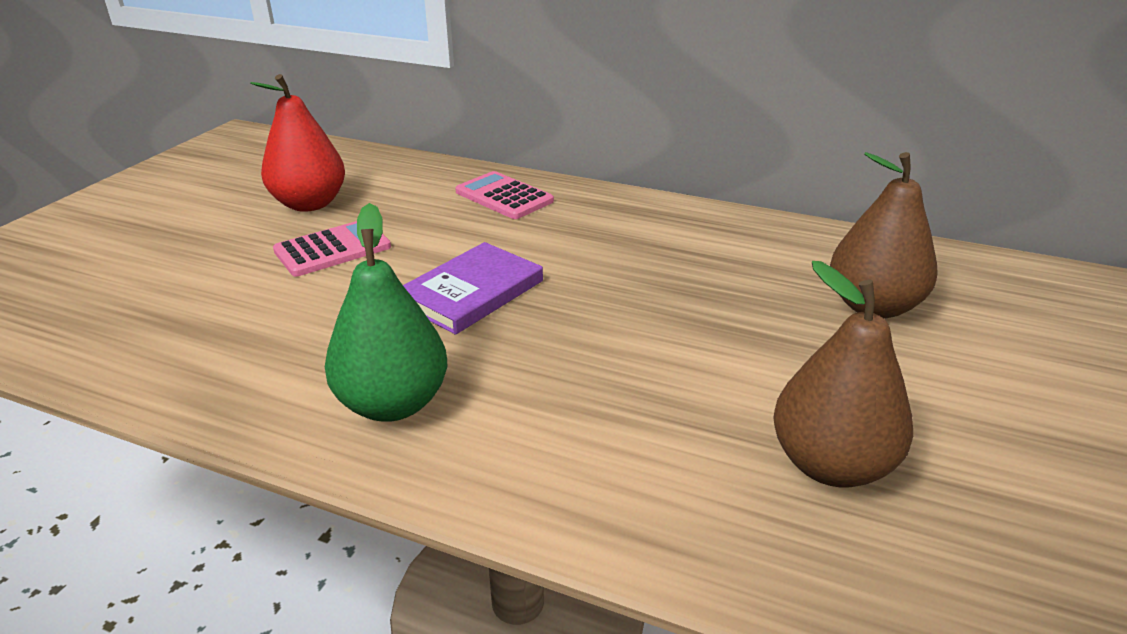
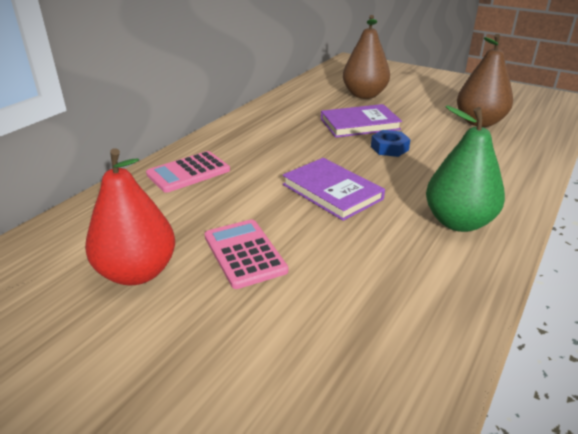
camera: 80 degrees left, 0 degrees up
(632, 339) = (389, 148): none -> blue nut
(719, 306) = (360, 124): none -> purple book

